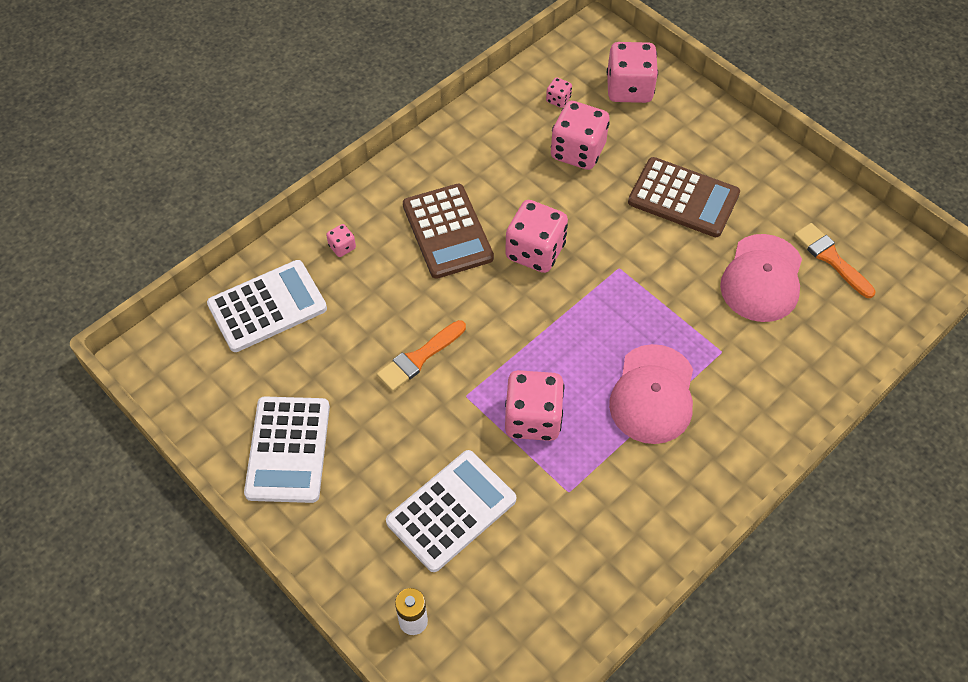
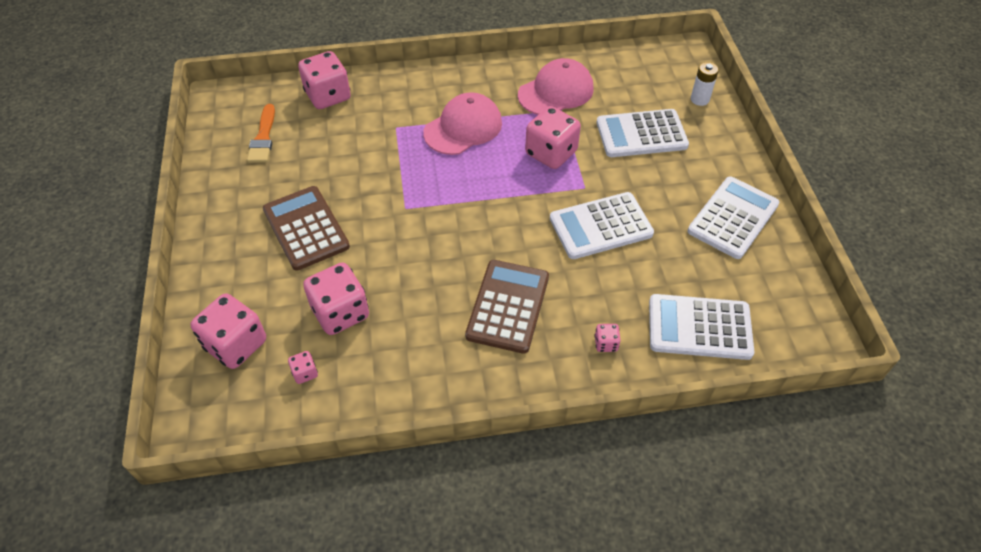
camera: 145 degrees left, 5 degrees down
(419, 358) = (600, 226): orange brush -> white calculator
(535, 251) = (453, 252): pink dice -> pink dice (328, 96)
(762, 278) = (320, 150): pink cap -> pink cap (556, 92)

